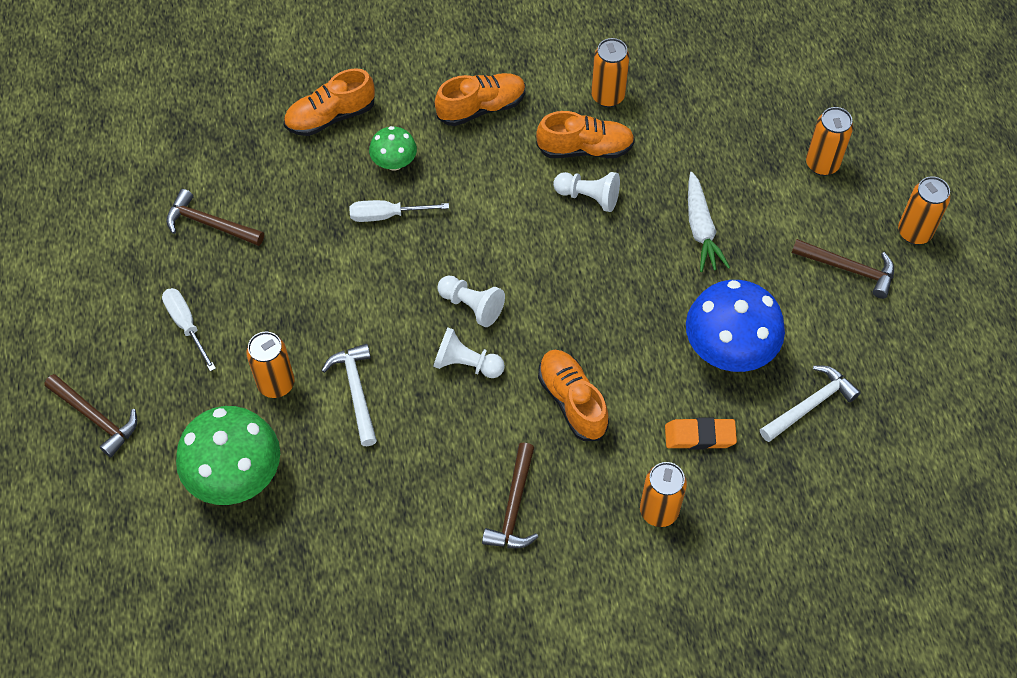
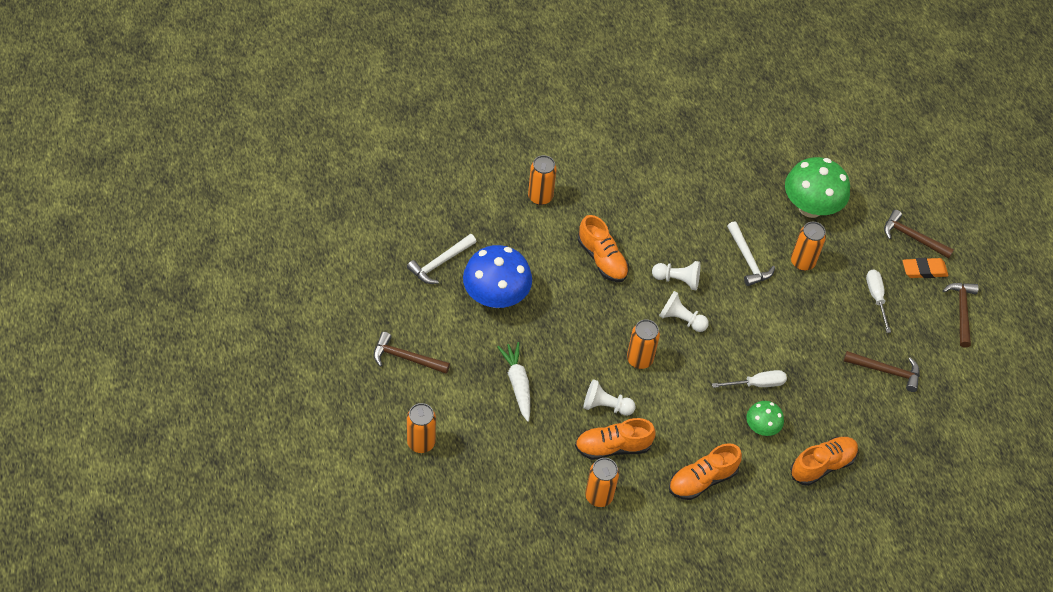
camera: 170 degrees right, 5 degrees down
(186, 325) = (876, 298): white screwdriver -> white screwdriver turned 150 degrees counterclockwise
(513, 507) = (632, 196): brown hammer -> brown hammer (961, 311)
(699, 436) = (515, 241): orange eraser -> orange eraser (924, 270)
(914, 232) = (353, 389): orange can -> orange can (639, 359)

